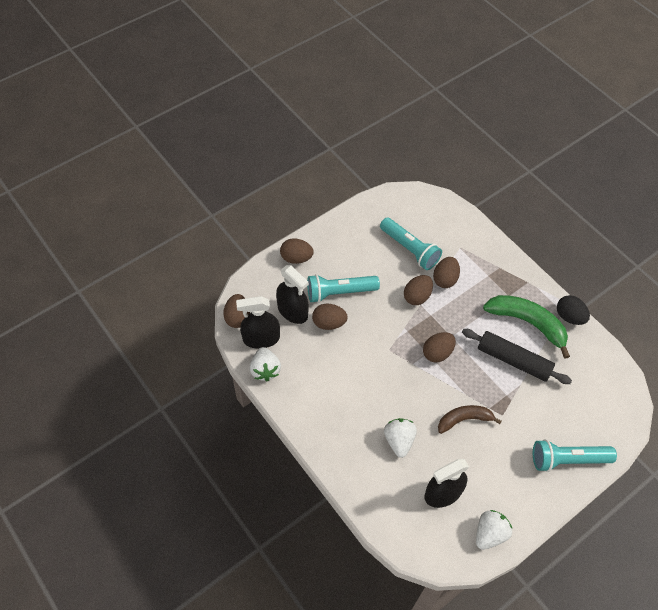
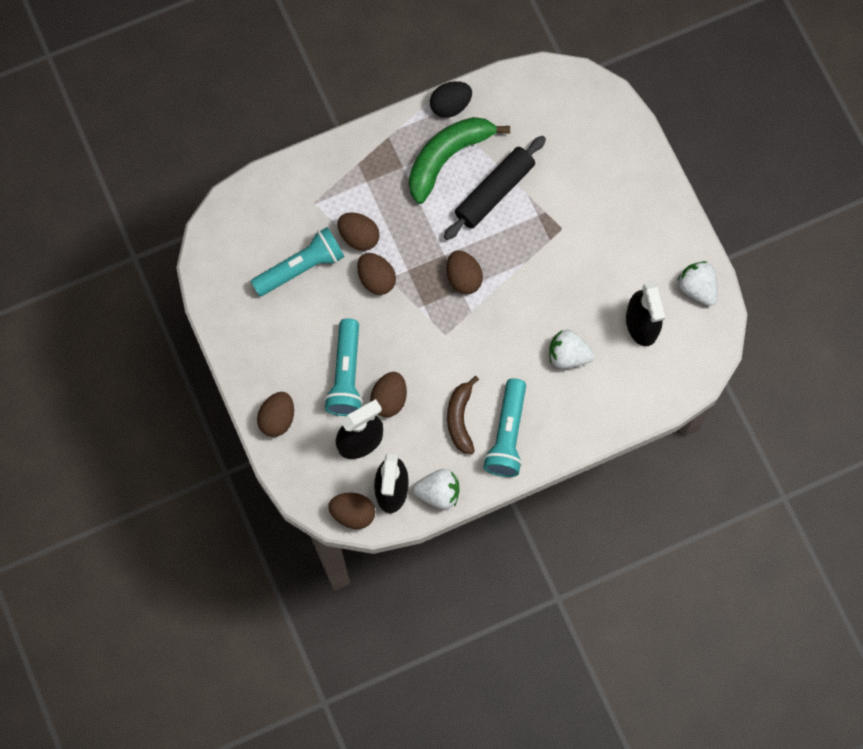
camera: 75 degrees left, 15 degrees up
(464, 419) = (558, 273): brown banana -> brown banana (460, 419)
(567, 459) = (631, 176): turquoise flashlight -> turquoise flashlight (507, 434)

